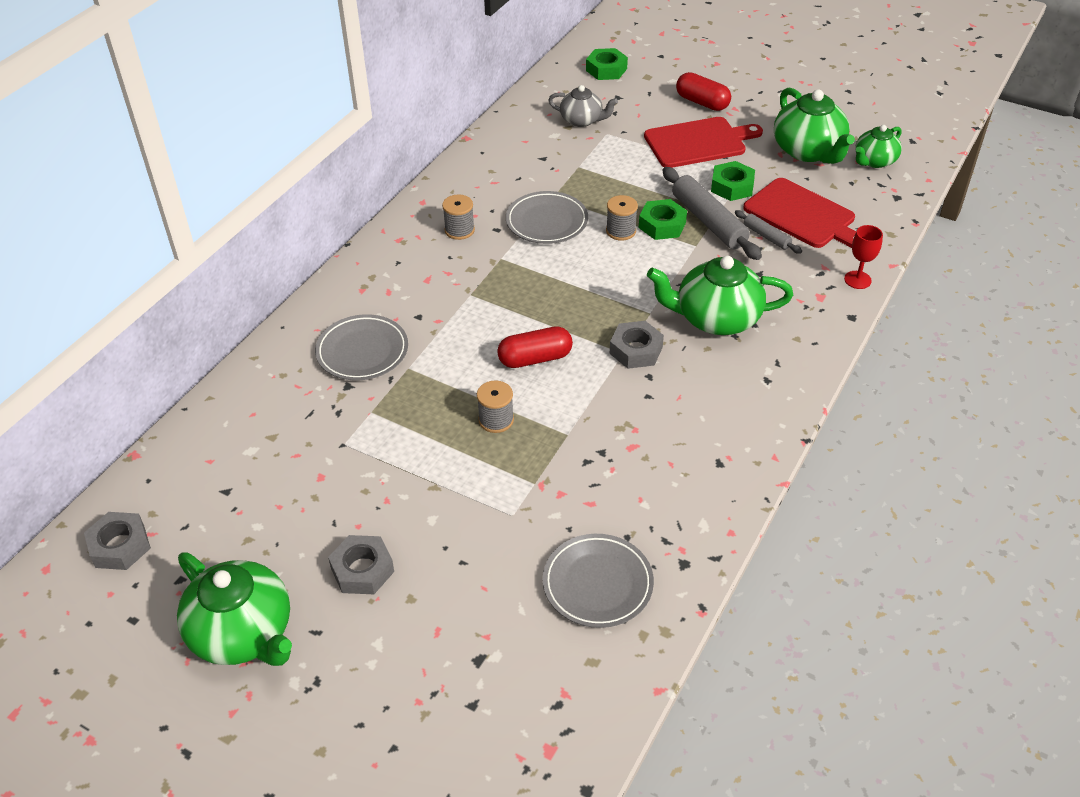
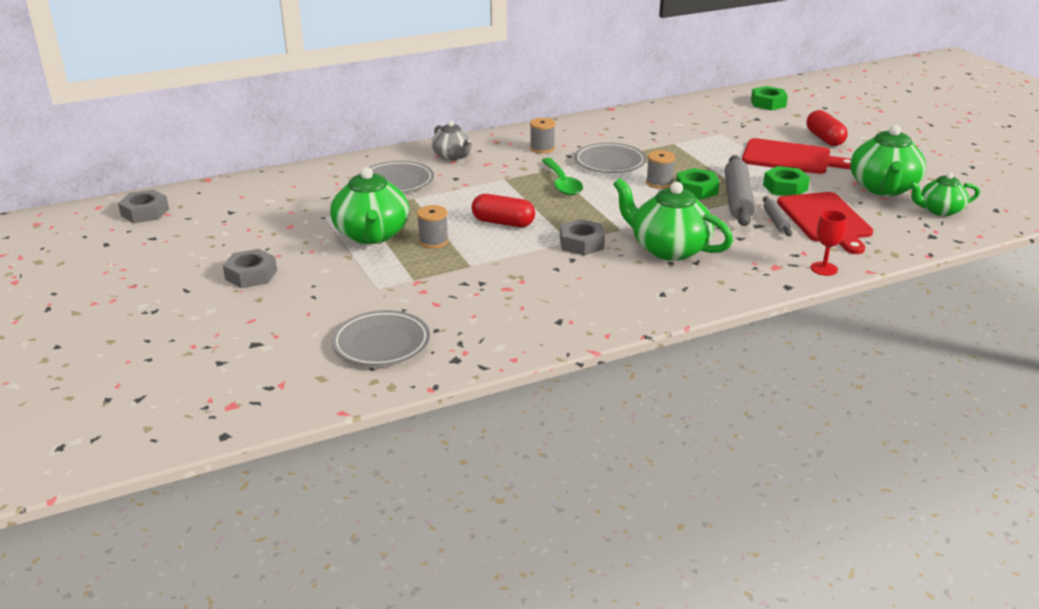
camera: 35 degrees right, 15 degrees down
(243, 633) = (149, 273): green teapot -> green teapot (372, 235)
(532, 274) = (562, 183): none -> green spoon
(582, 120) = (711, 122): grey teapot -> grey teapot (452, 156)

